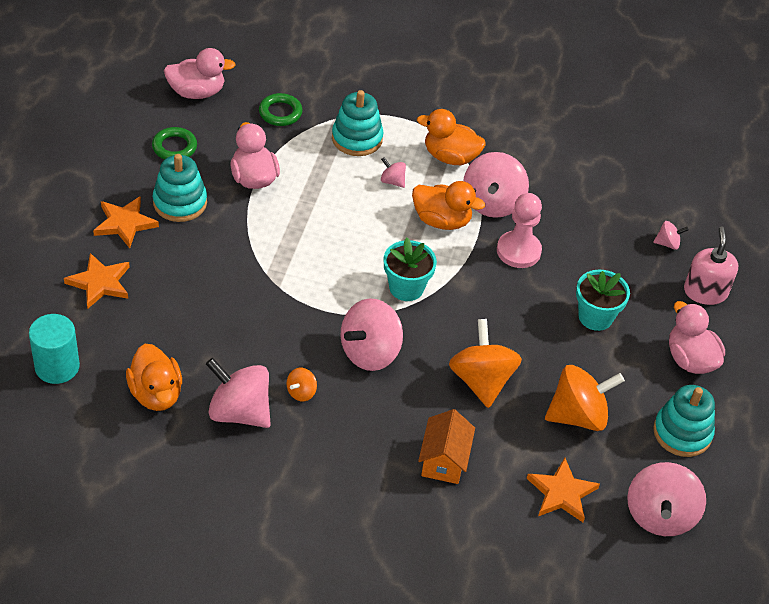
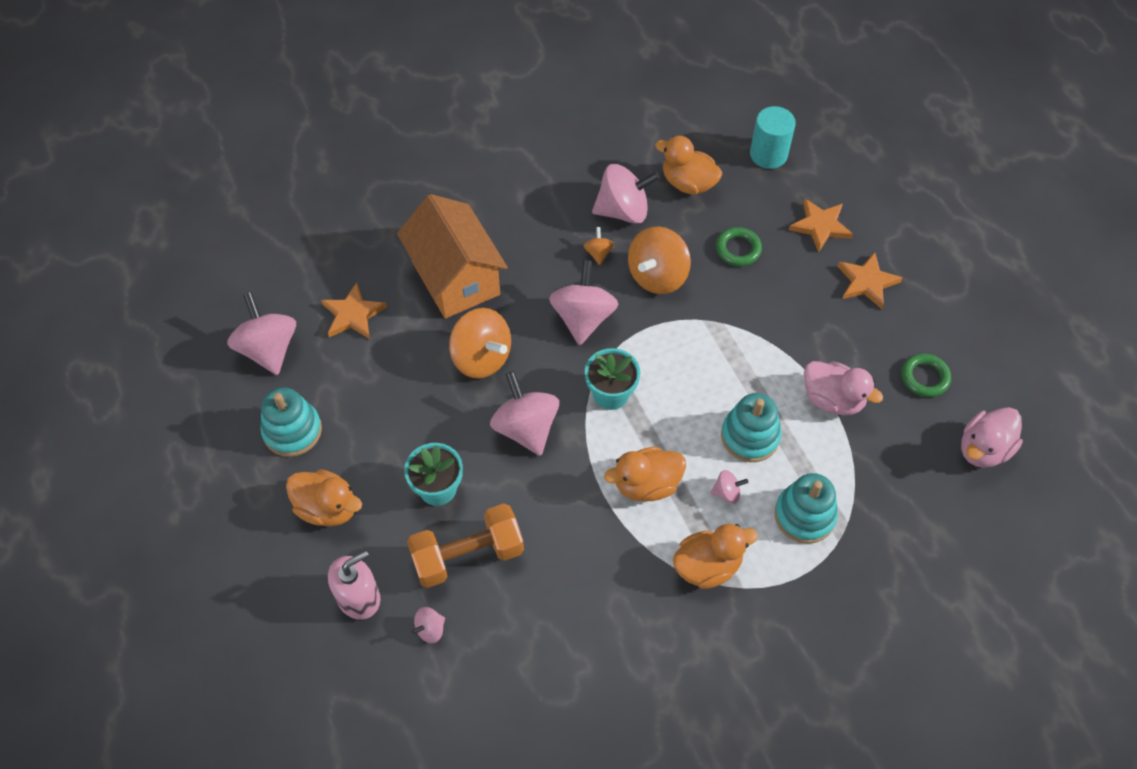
camera: 145 degrees right, 10 degrees up
(180, 202) = (854, 331): turquoise stacking toy -> turquoise stacking toy (750, 436)
(280, 113) = (895, 488): green ring -> green ring (738, 249)
(444, 460) = (456, 278): orange house -> orange house, size x1.82
(492, 203) = (623, 542): pink spinning top -> pink spinning top (526, 428)
(518, 251) = (555, 506): pink pawn -> none
(578, 415) = (385, 384): orange spinning top -> orange spinning top (657, 276)
(607, 265) = (467, 555): none -> orange dumbbell
(690, 359) = (328, 508): pink duck -> orange duck
(705, 292) = (358, 597): pink soap dispenser -> pink soap dispenser turned 90 degrees counterclockwise

